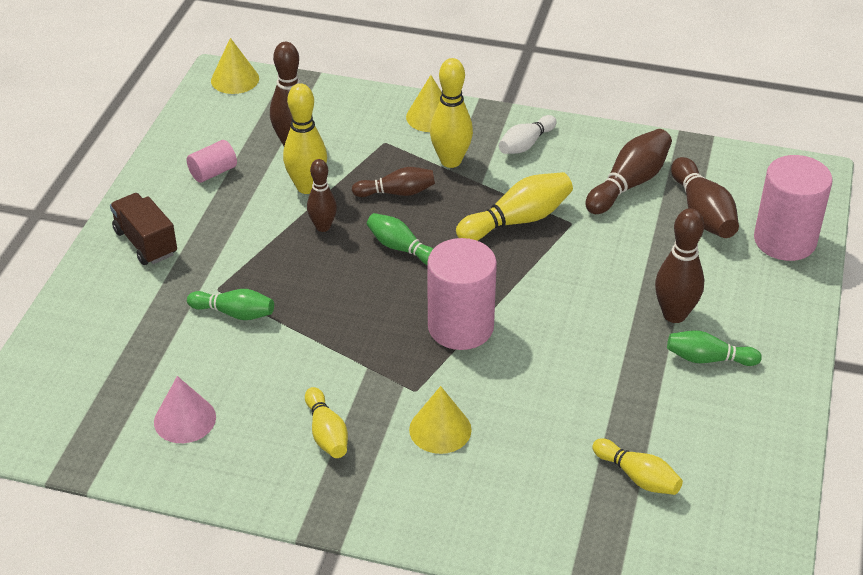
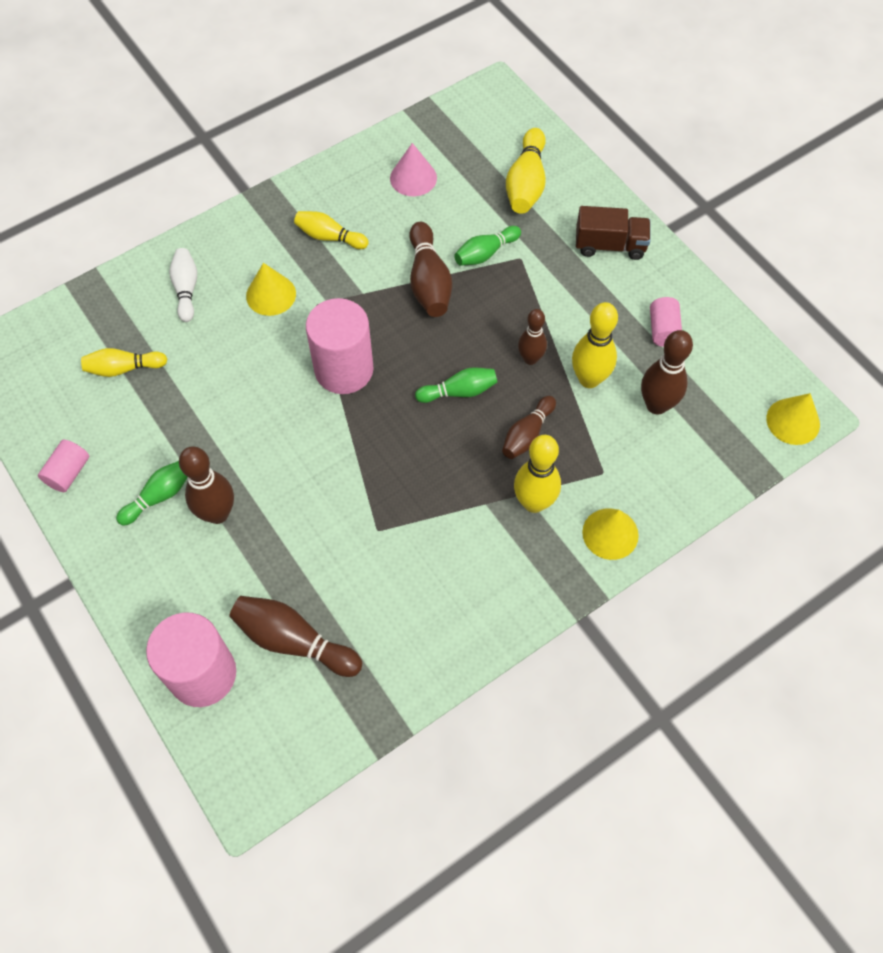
camera: 130 degrees right, 20 degrees up
(517, 220) = (416, 493): yellow bowling pin -> yellow bowling pin (526, 183)
(526, 144) = (505, 579): white bowling pin -> white bowling pin (186, 289)
(629, 184) = (381, 616): brown bowling pin -> brown bowling pin (428, 281)
(768, 433) = (68, 472): none -> pink cylinder

